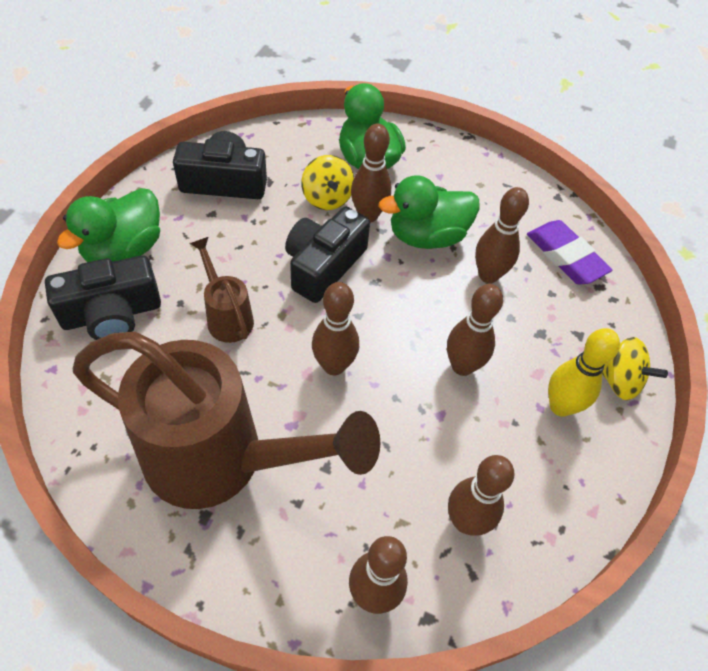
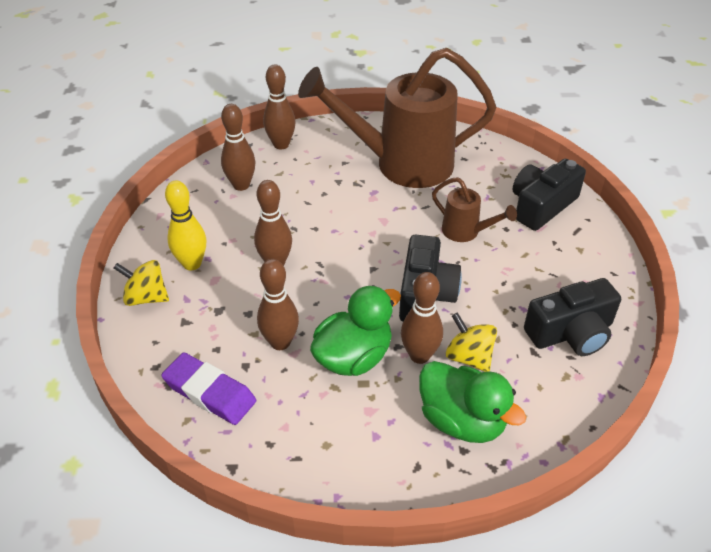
camera: 160 degrees right, 10 degrees down
(124, 250) = (582, 245): green duck -> none
(334, 365) = (369, 230): brown bowling pin -> none

